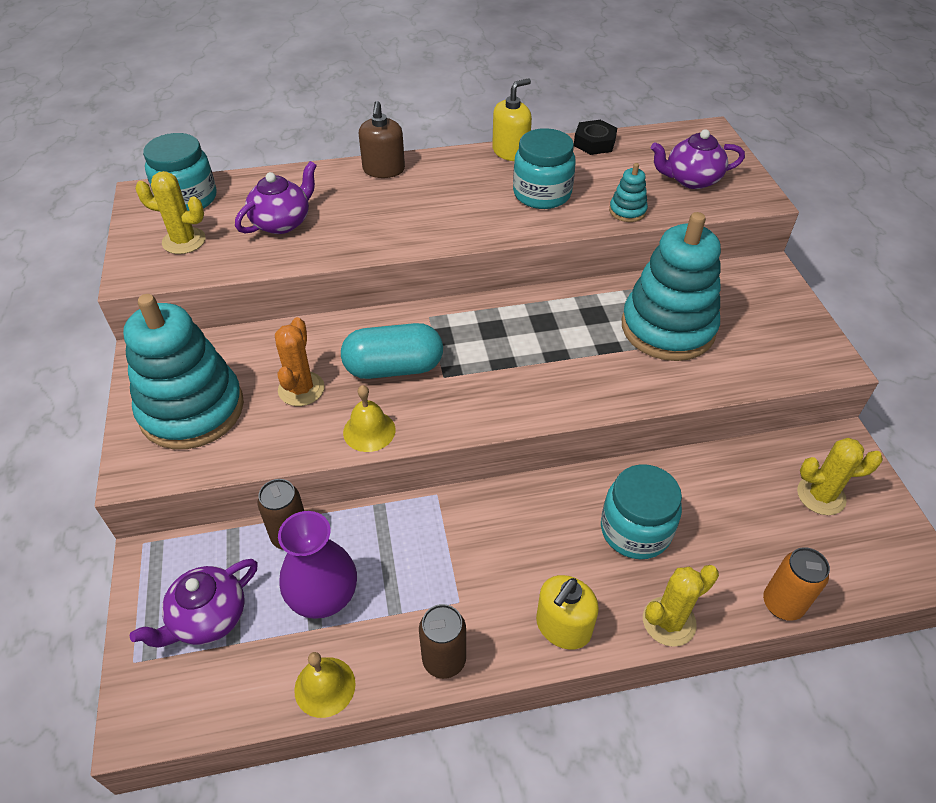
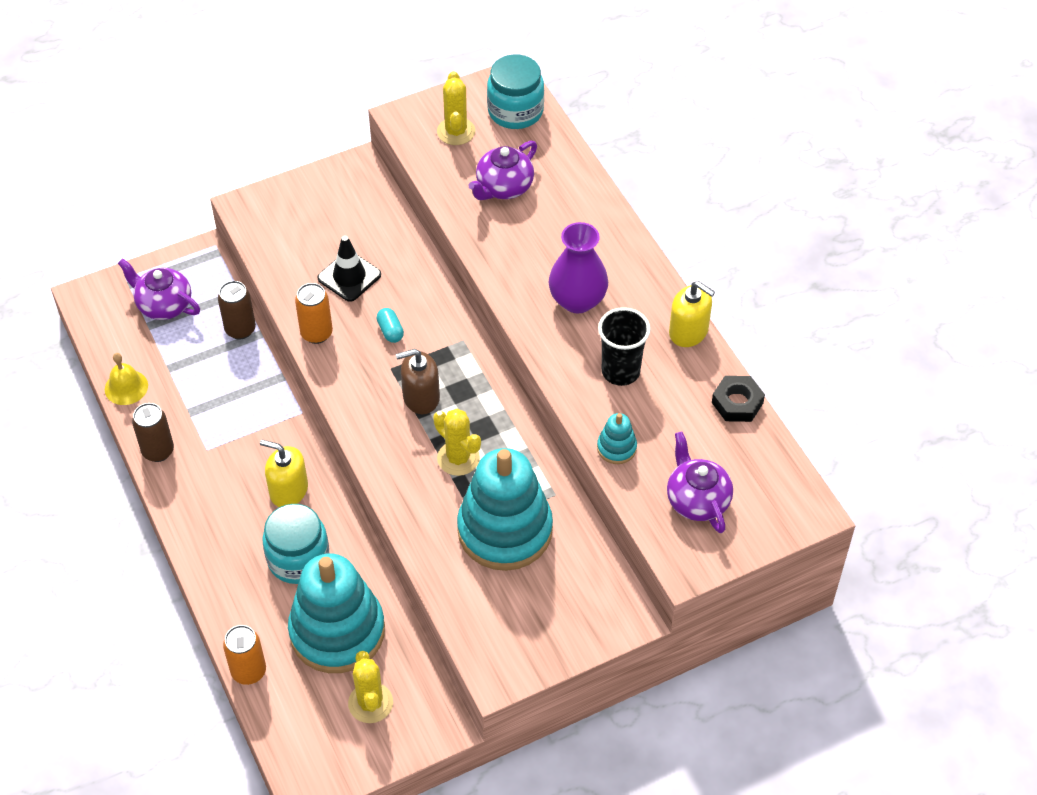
camera: 75 degrees right, 5 degrees up
(192, 409) = (309, 216): turquoise stacking toy -> turquoise stacking toy (337, 631)
(282, 222) = (504, 187): purple teapot -> purple teapot turned 105 degrees clockwise
(301, 389) = (349, 276): orange cactus -> black traffic cone
(323, 596) = (193, 365): purple vase -> purple vase (577, 300)
(369, 431) = (316, 333): yellow bell -> orange can
(383, 170) = (614, 236): brown soap dispenser -> brown soap dispenser (421, 397)
(394, 368) = (390, 331): turquoise capsule -> turquoise capsule, size x0.45
(542, 194) = (620, 371): turquoise jar -> black cup
(563, 627) = (198, 520): yellow soap dispenser -> yellow soap dispenser (288, 490)
(669, 621) = (217, 591): yellow cactus -> yellow cactus (458, 458)

